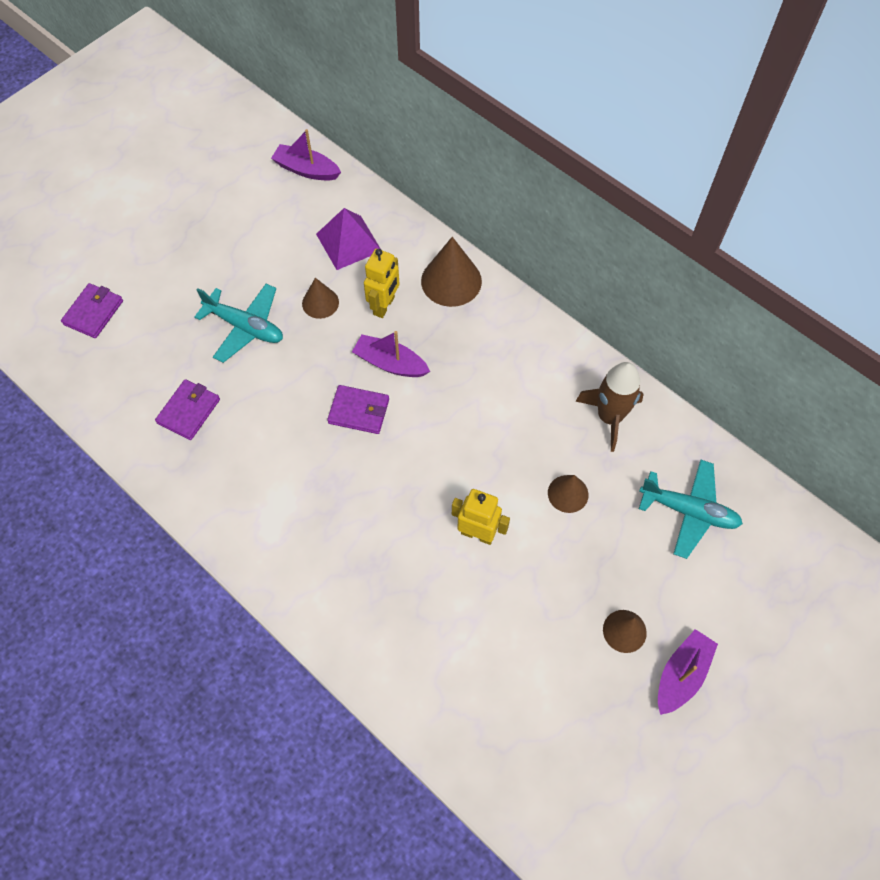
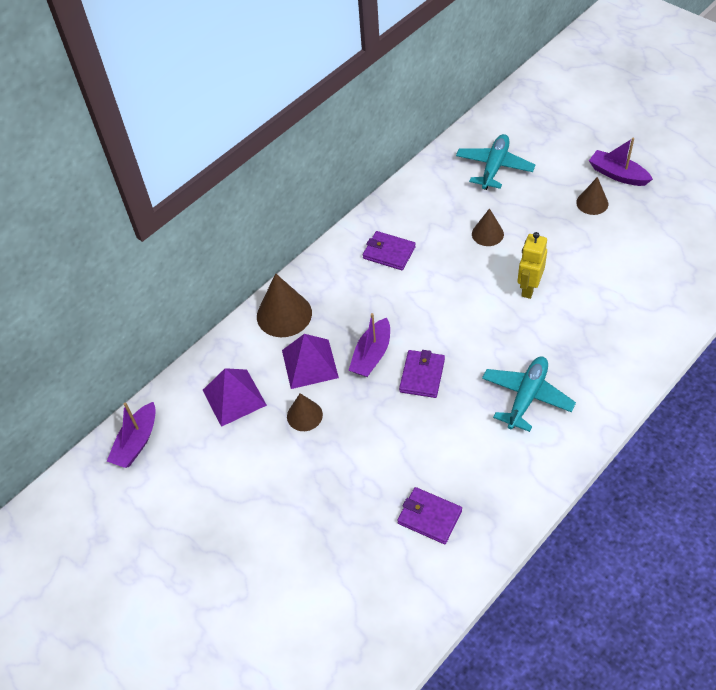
camera: 85 degrees left, 10 degrees down
(93, 312) = (310, 632): purple wallet -> purple wallet (389, 253)
(245, 327) = (331, 478): turquoise plane -> turquoise plane (526, 397)
(384, 306) = (310, 363): yellow robot -> purple pyramid
(609, 417) = (418, 209): brown rocket -> none

